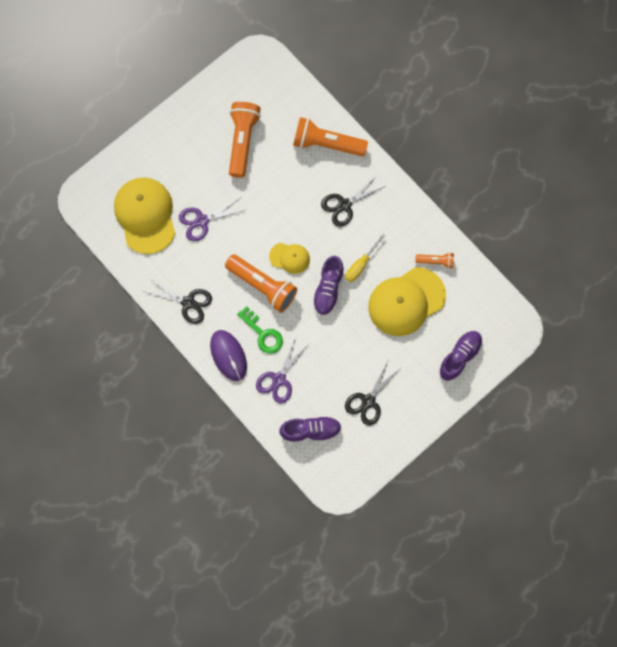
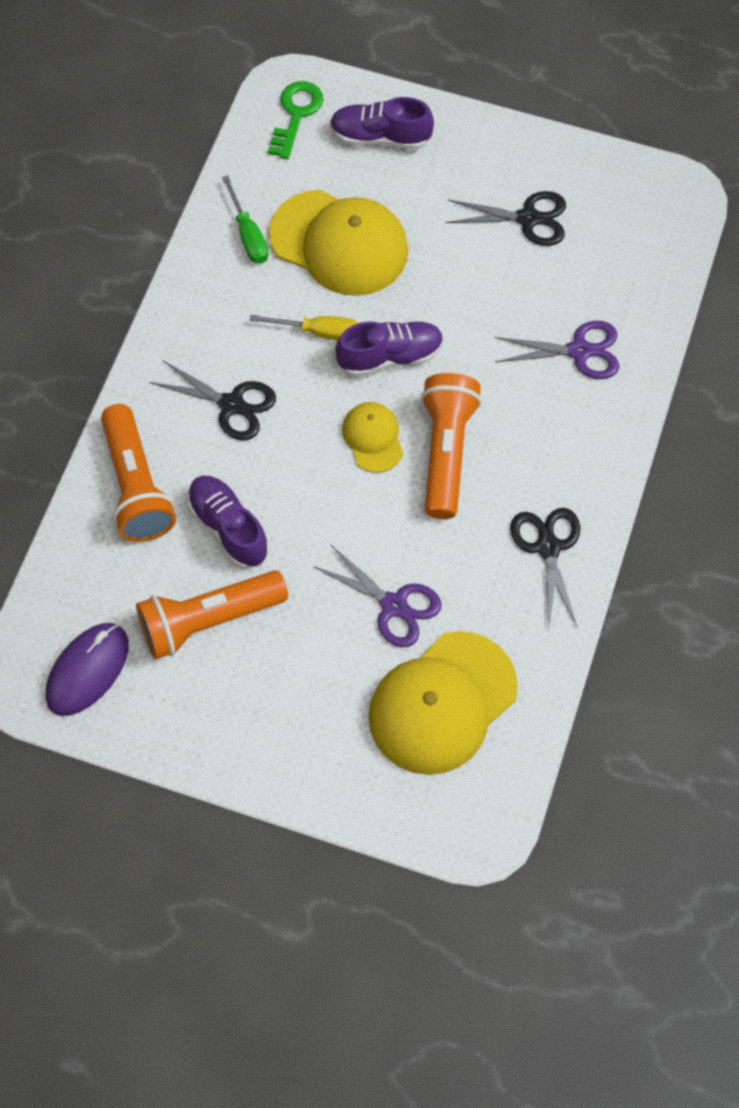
camera: 120 degrees left, 10 degrees down
(228, 355) = (592, 440): purple mouse -> purple mouse (87, 670)
(263, 334) = (523, 411): green key -> green key (296, 115)
(310, 431) = (626, 269): purple shoe -> purple shoe (228, 528)
(436, 261) = (248, 235): orange flashlight -> green screwdriver

